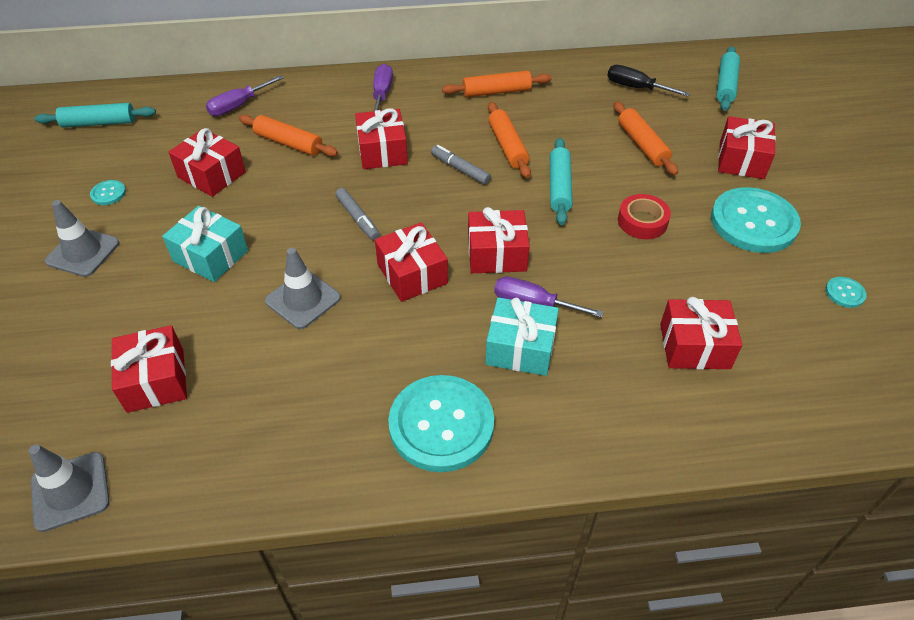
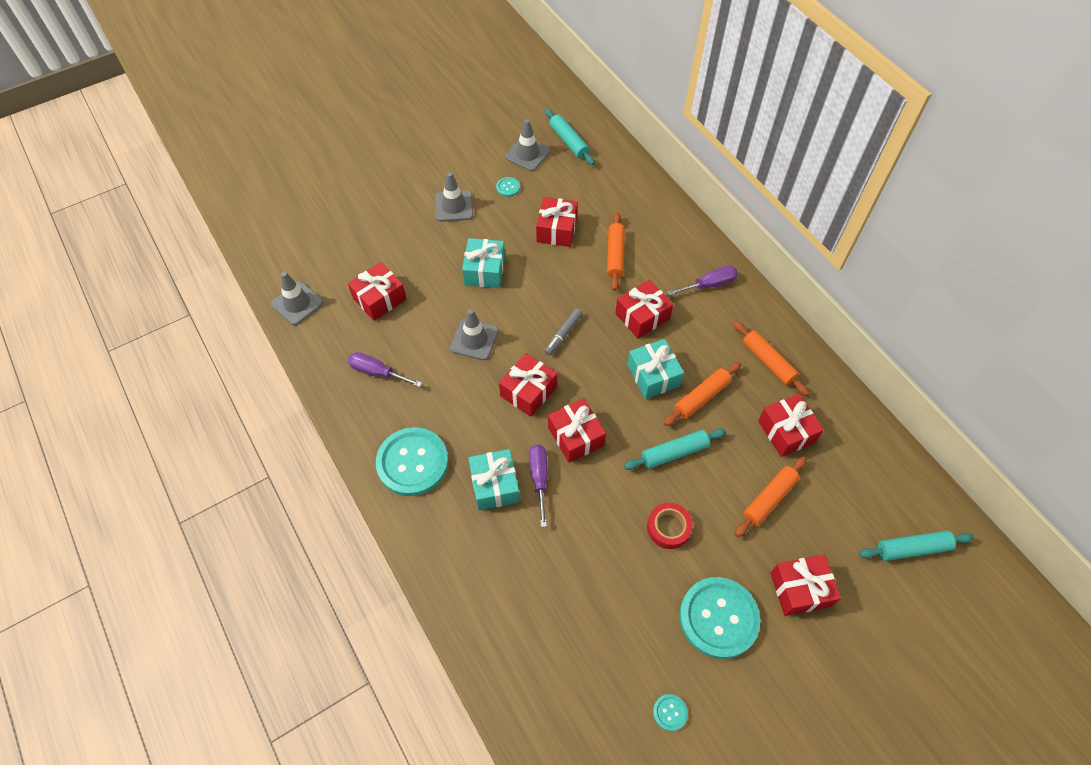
camera: 65 degrees right, 10 degrees up
(78, 161) = (527, 154): none -> grey traffic cone
(238, 106) = (636, 204): purple screwdriver -> purple screwdriver (377, 372)
(460, 169) = (653, 375): grey marker -> turquoise gift
(636, 88) = (851, 469): black screwdriver -> none
(694, 346) = (552, 603): red gift -> red gift (786, 431)

